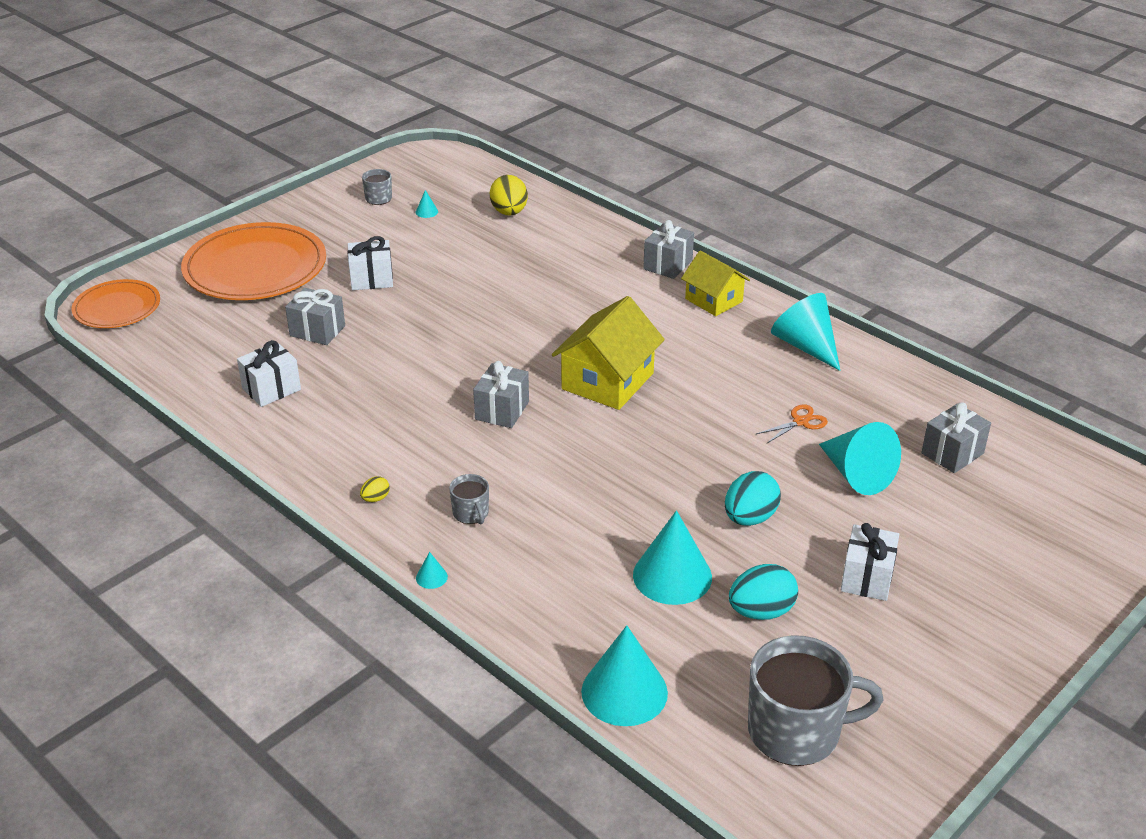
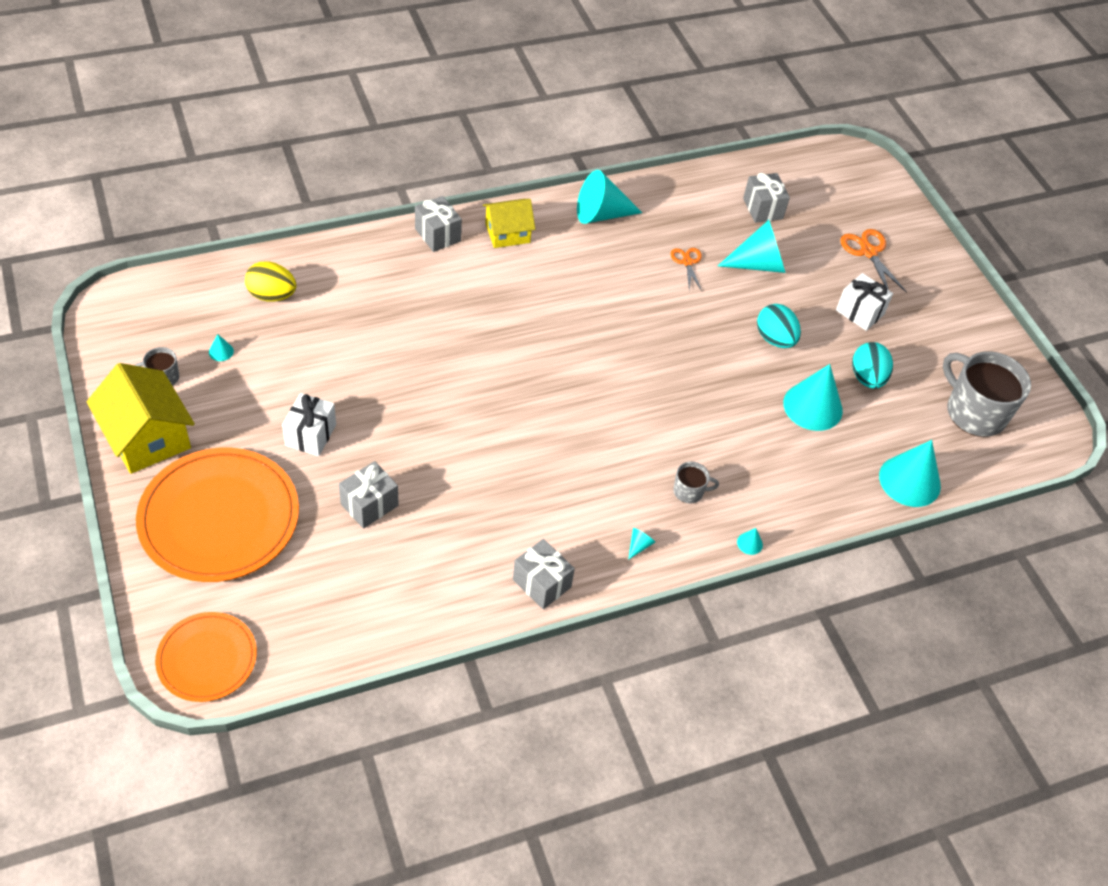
camera: 70 degrees left, 15 degrees up
(271, 389) = (441, 569): white gift -> none
(375, 498) = (639, 545): yellow egg -> turquoise cone
(502, 410) = (571, 422): grey gift -> grey gift (542, 583)
(607, 381) = (573, 342): yellow house -> yellow house (147, 437)
(796, 731) = (974, 412): grey mug -> grey mug turned 60 degrees counterclockwise
(982, 560) = (868, 252): none -> orange scissors

